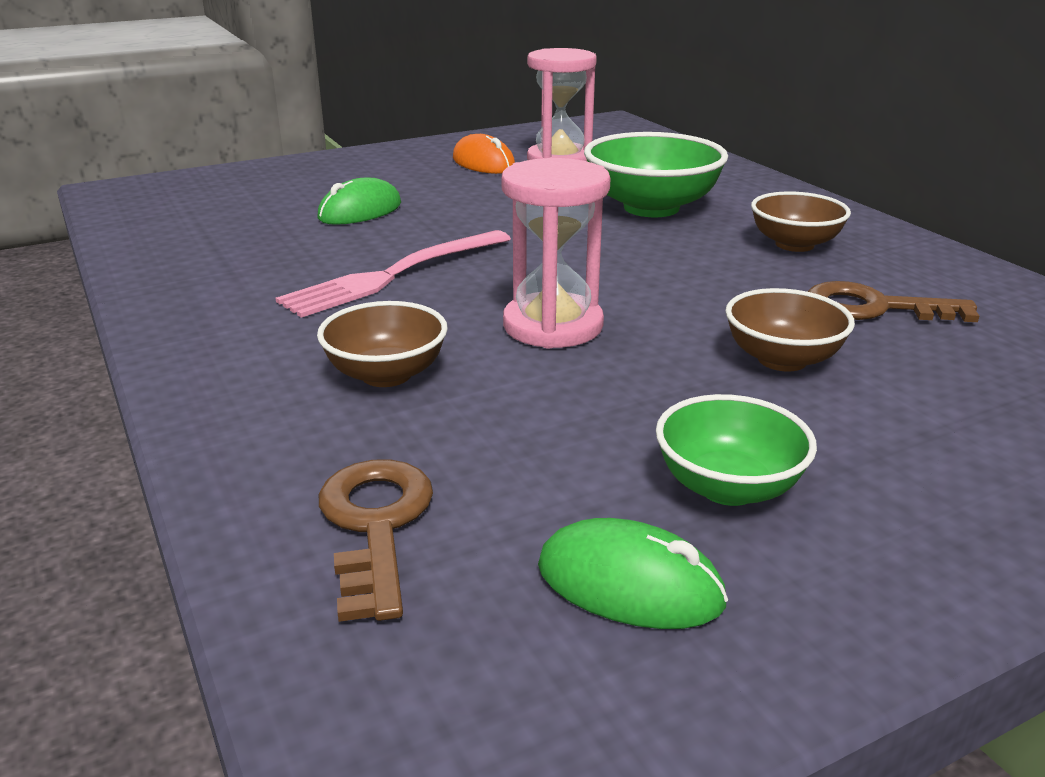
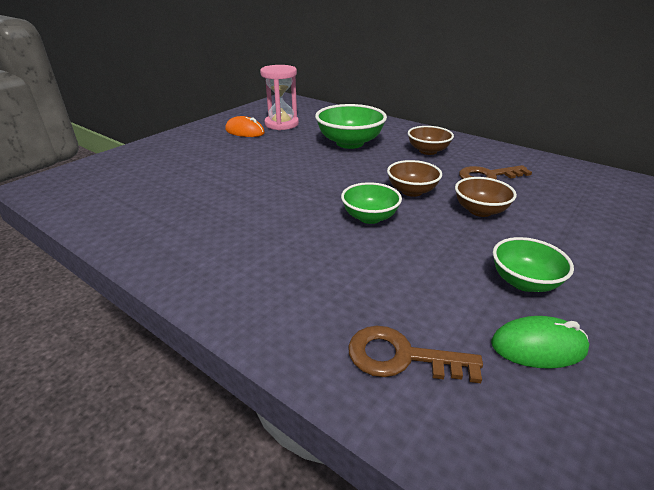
camera: 25 degrees left, 5 degrees up
(360, 211) = (206, 171): green mouse -> none
(375, 525) = (401, 357): brown key -> brown key turned 45 degrees counterclockwise
(386, 374) = (318, 266): brown bowl -> brown bowl (411, 191)
(392, 276) = (263, 207): pink fork -> none
(553, 326) = (369, 217): pink hourglass -> green bowl

